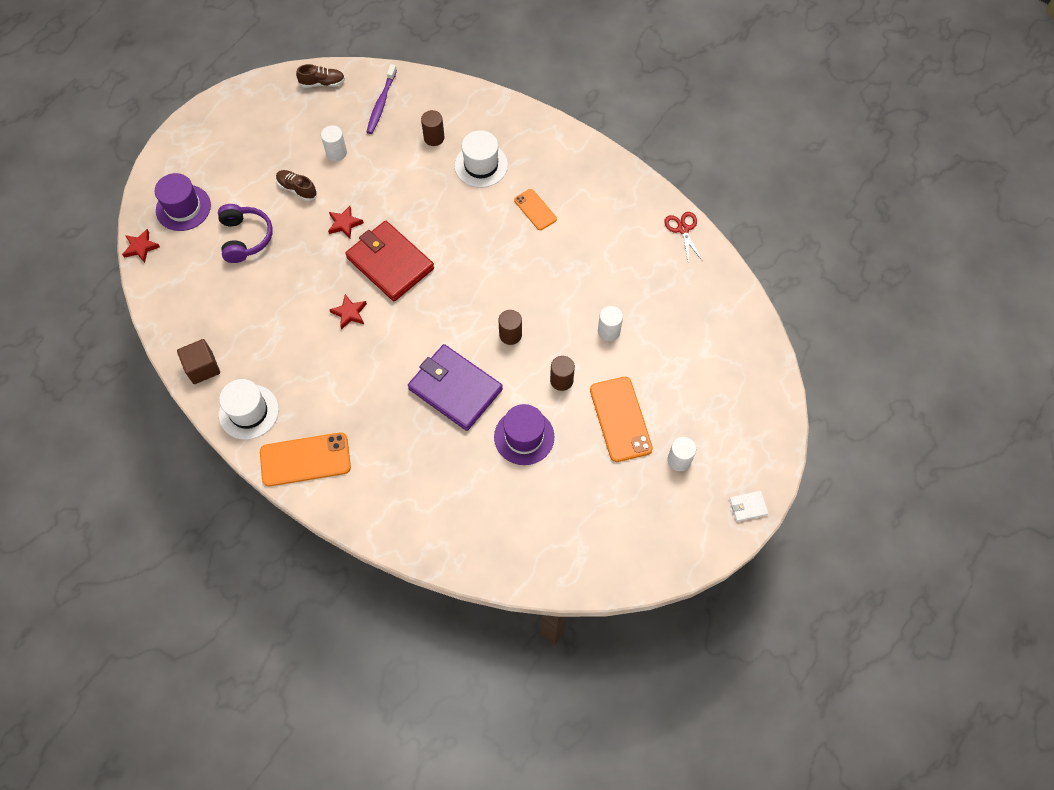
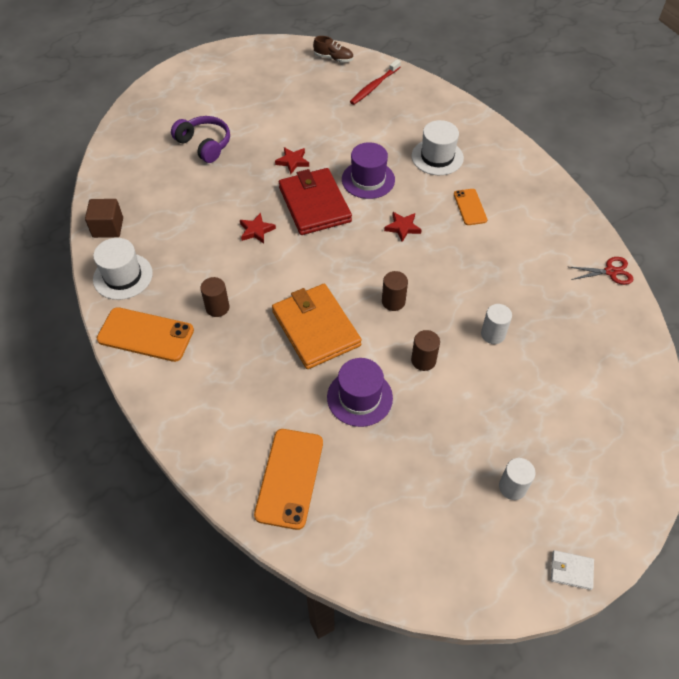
camera: 25 degrees right, 10 degrees down
(141, 247) = (119, 124): red star -> red star (402, 228)
(183, 208) = (169, 108): purple hat -> purple hat (368, 179)
(245, 238) = (204, 145): purple headphones -> purple headphones turned 60 degrees counterclockwise
(297, 189) = (268, 124): brown shoe -> none
(336, 153) = (316, 109): white cylinder -> none
(381, 104) = (374, 86): purple toothbrush -> red toothbrush
(434, 138) = (406, 124): brown cylinder -> brown cylinder (217, 307)
(455, 389) = (316, 328): purple wallet -> orange wallet
(620, 419) = (467, 420): orange phone -> orange phone (289, 478)
(683, 229) = (610, 272): red scissors -> red scissors turned 75 degrees clockwise

